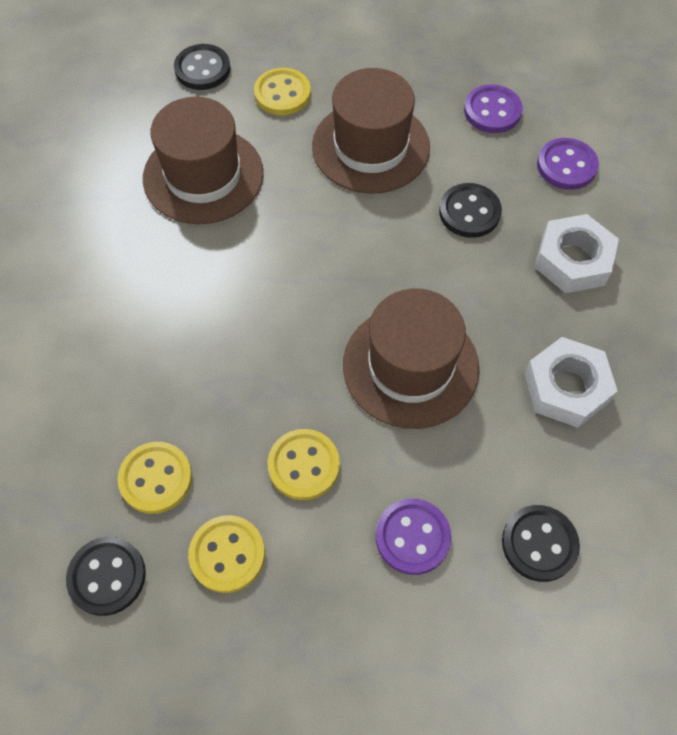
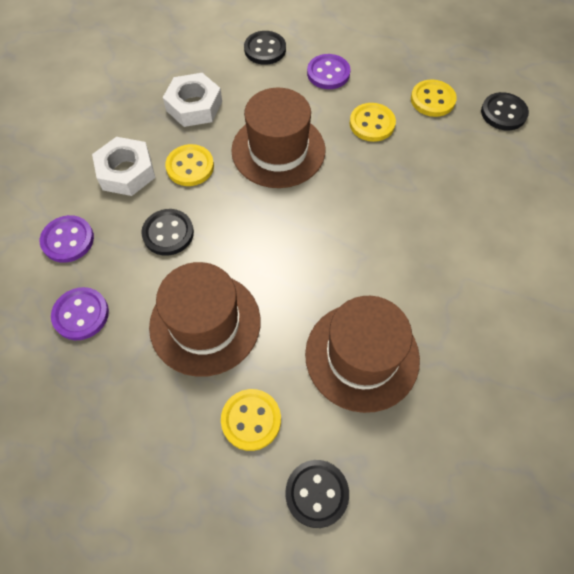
camera: 155 degrees left, 0 degrees up
(156, 478) = (464, 148): yellow button -> yellow button (190, 167)

